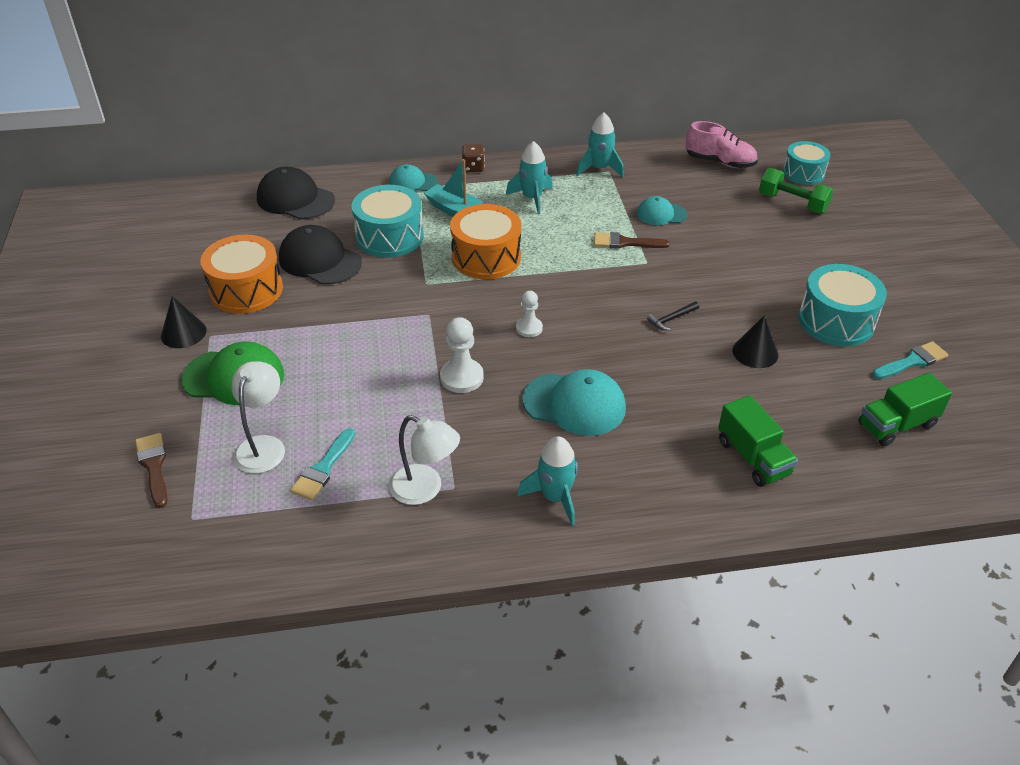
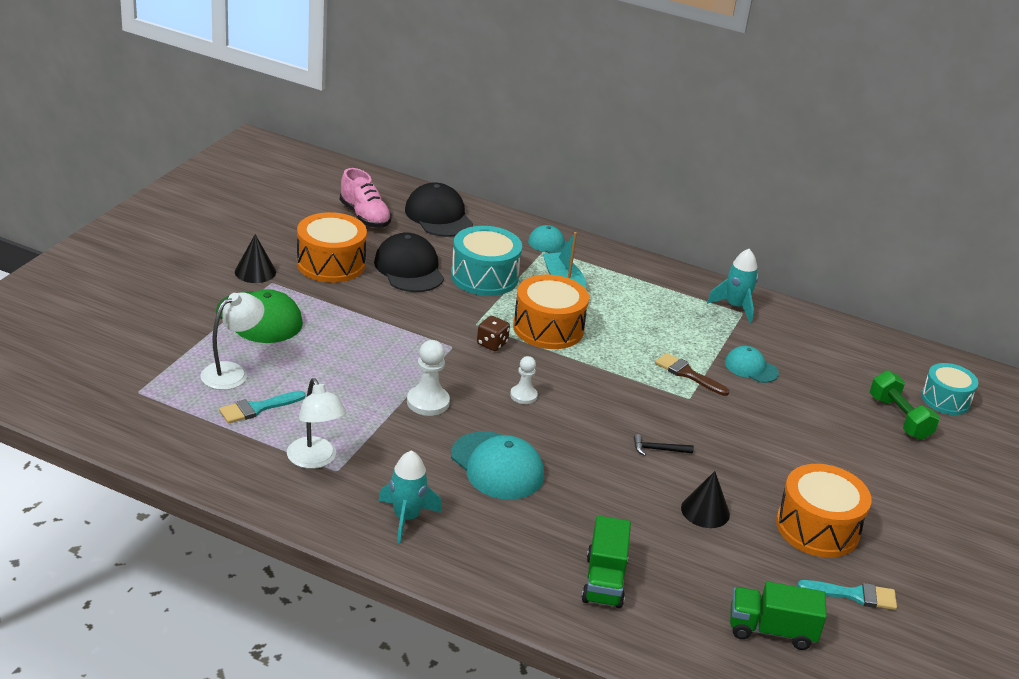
camera: 30 degrees right, 10 degrees down
(154, 466) = (147, 347): brown brush -> none
(473, 167) = (617, 256): brown dice -> brown dice (492, 344)
(532, 198) = (642, 303): turquoise rocket -> none
(720, 162) = (866, 353): pink shoe -> pink shoe (365, 216)
(836, 321) = (817, 528): turquoise drum -> orange drum

